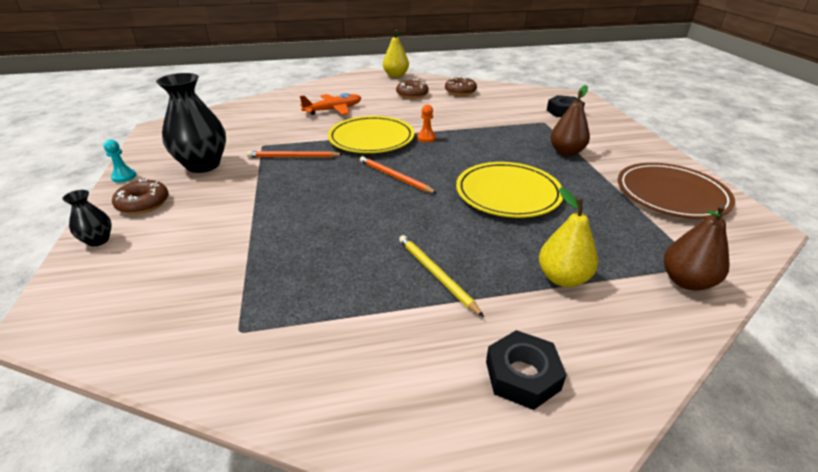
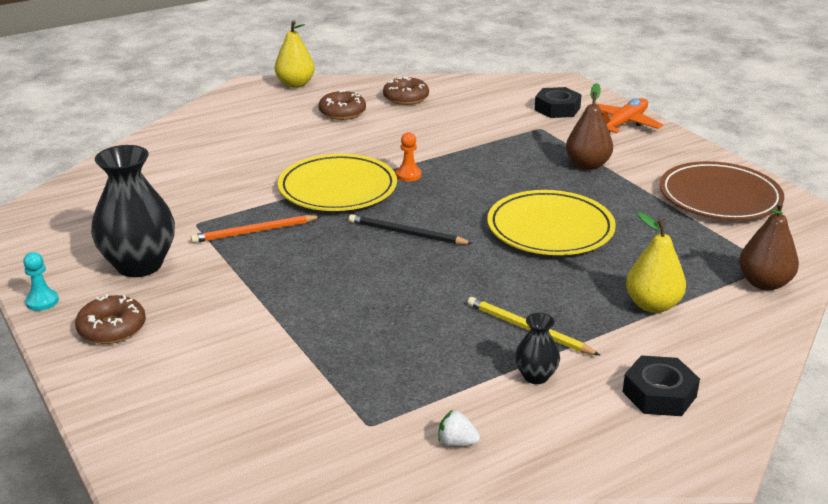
camera: 20 degrees left, 5 degrees down
(98, 240) = (103, 381): black vase -> black vase (535, 376)
(296, 372) = (457, 442): none -> white strawberry
(333, 110) = (249, 154): orange plane -> orange plane (623, 124)
(394, 177) = (406, 233): orange pencil -> black pencil

